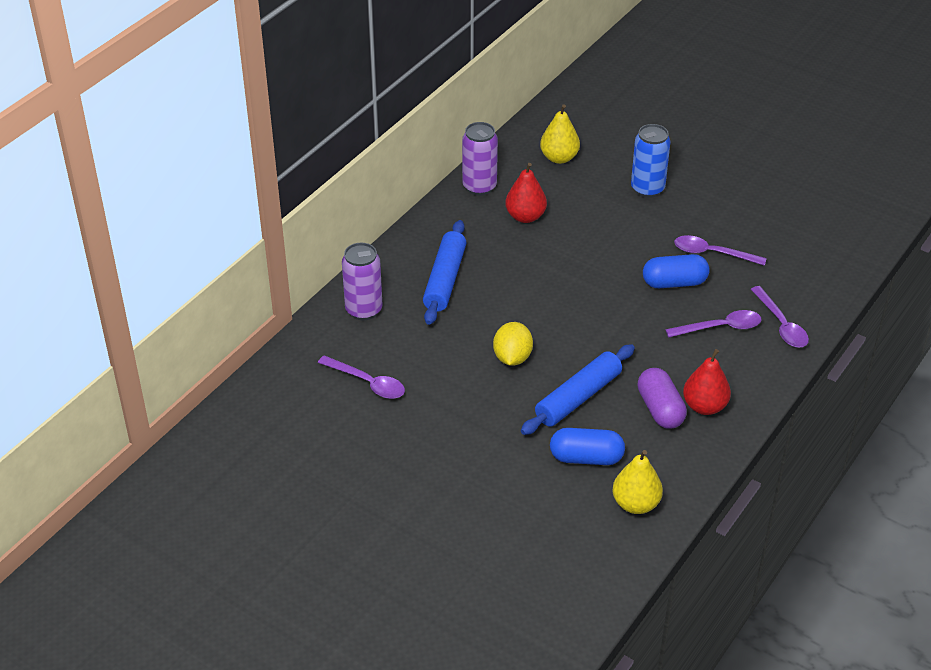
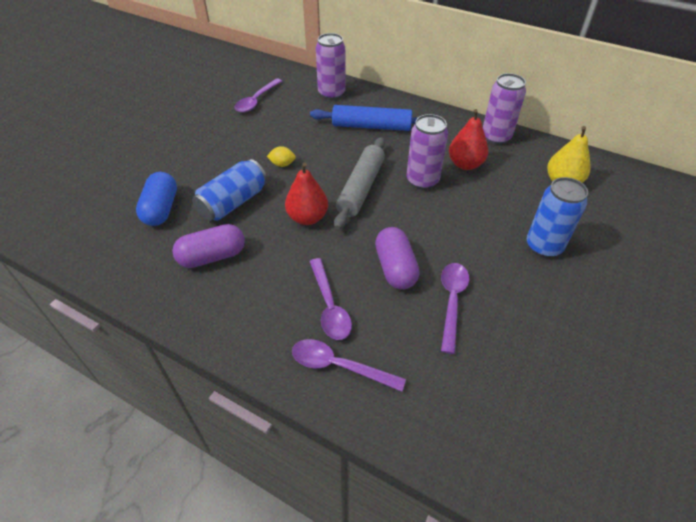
camera: 85 degrees right, 5 degrees up
(512, 357) = (282, 164): yellow lemon -> yellow lemon, size x0.60
(550, 251) = (422, 181): none -> purple can
(559, 296) = (361, 188): none -> grey rolling pin
(578, 397) = (233, 203): blue rolling pin -> blue can
(635, 504) = (100, 240): yellow pear -> none
(674, 283) = (395, 268): blue capsule -> purple capsule
(704, 406) = (212, 290): red pear -> red pear (307, 218)
(781, 325) = (339, 366): purple spoon -> purple spoon turned 45 degrees clockwise

